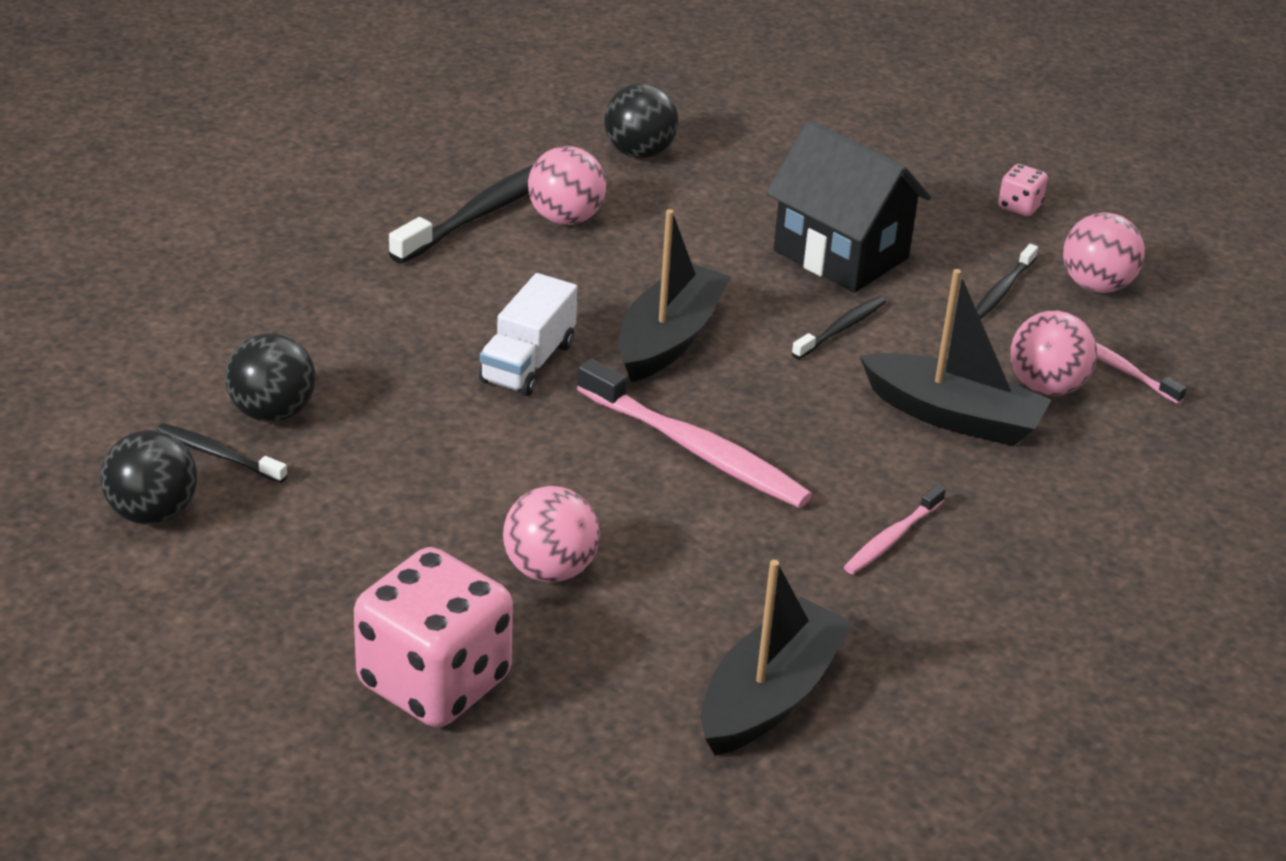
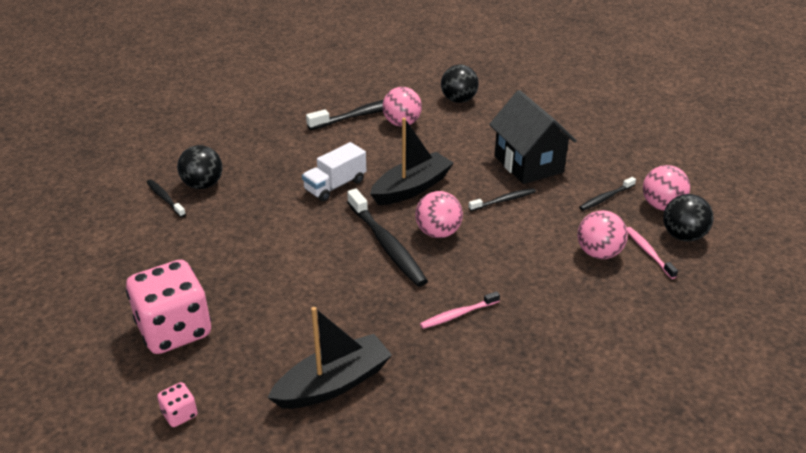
camera: 25 degrees right, 0 degrees up
(153, 513) = (117, 218): black ball -> black ball (683, 236)
(550, 570) = (271, 288): pink ball -> pink ball (438, 233)
(696, 449) = (387, 245): pink toothbrush -> black toothbrush
(953, 416) = (535, 257): black boat -> none
(1019, 206) = (642, 158): pink dice -> pink dice (180, 414)

